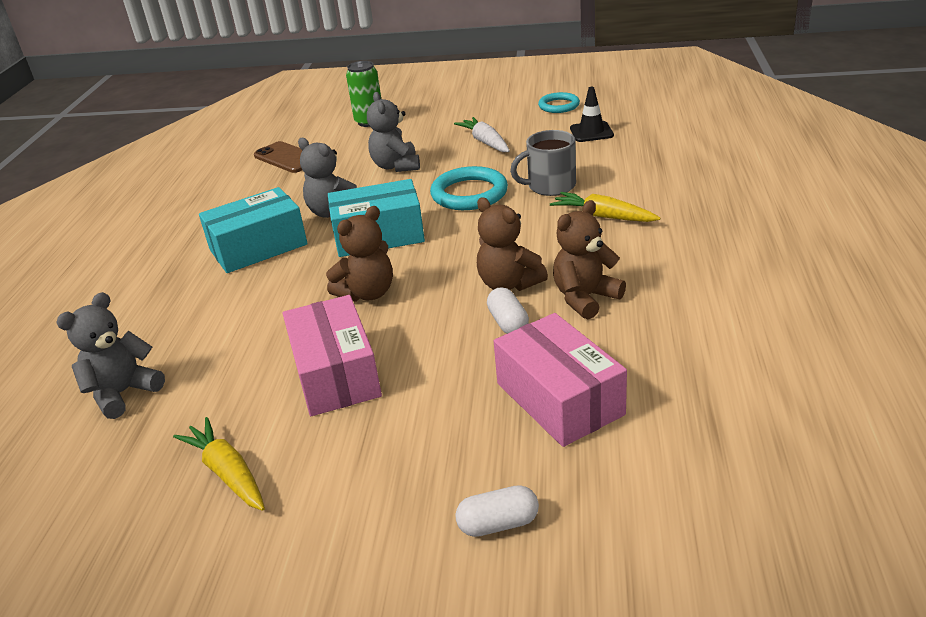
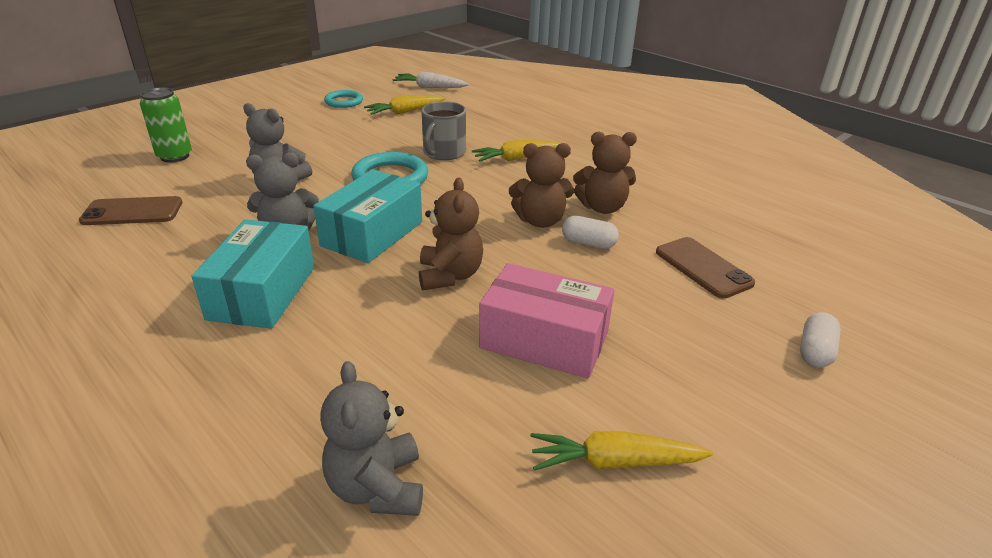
camera: 55 degrees left, 0 degrees up
(485, 142) = (330, 140): white carrot -> white carrot (429, 87)
(559, 399) = (703, 268): pink box -> brown phone
(585, 298) = (602, 207): brown teddy bear -> brown teddy bear turned 90 degrees counterclockwise
(591, 132) = (405, 112): black traffic cone -> yellow carrot

